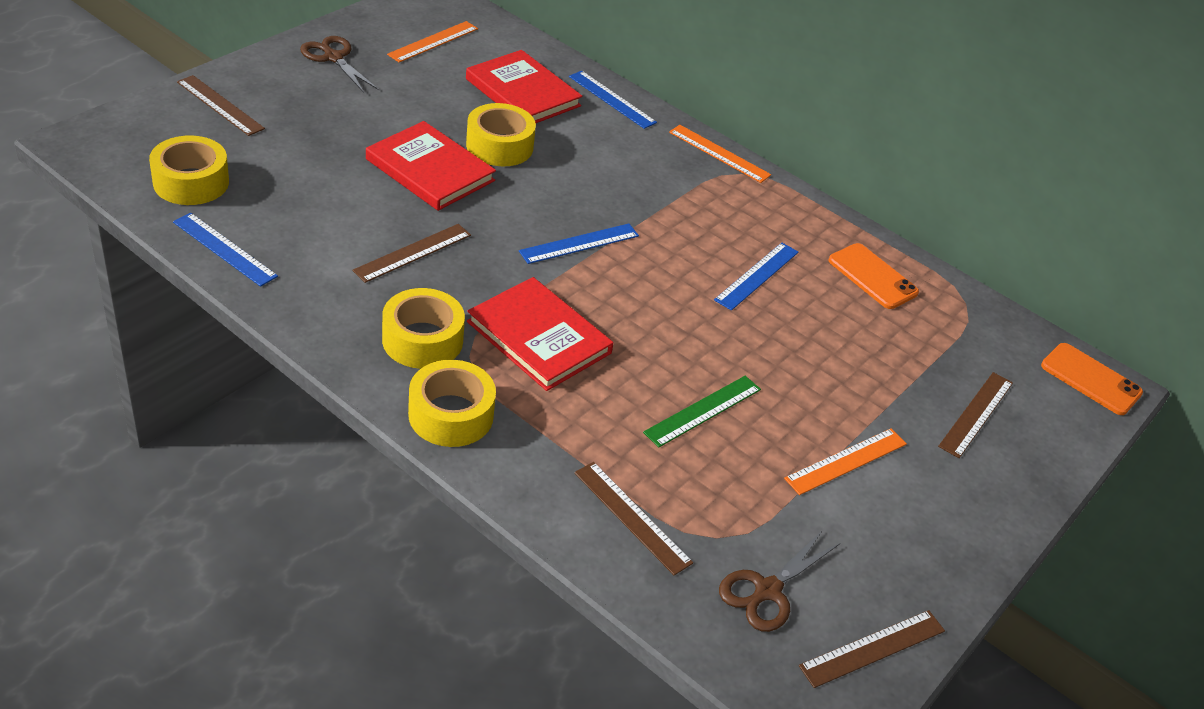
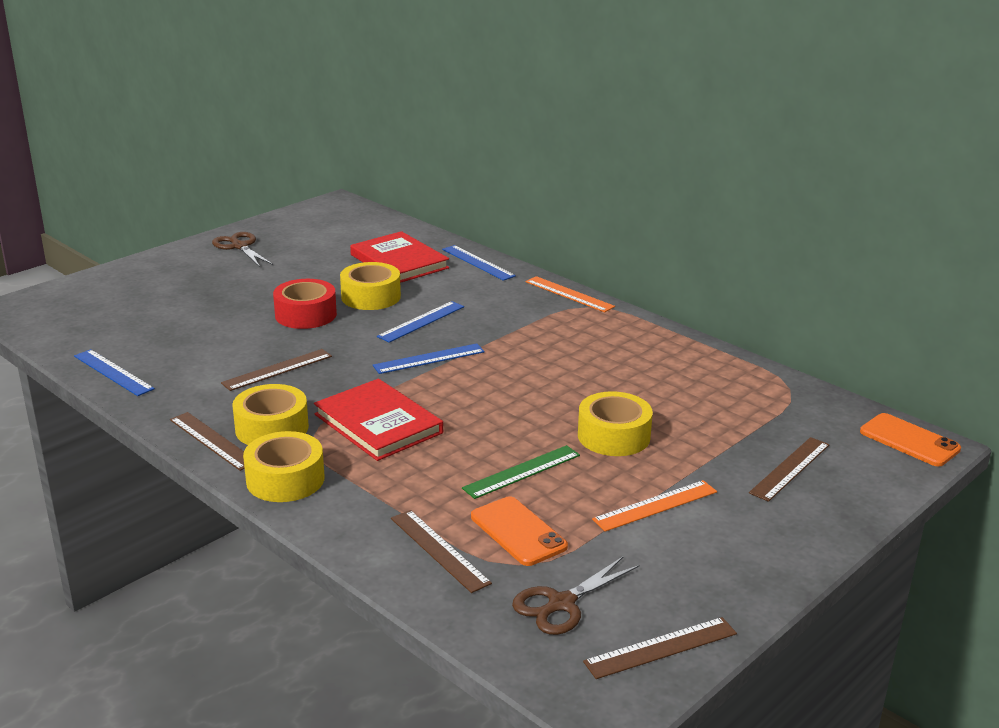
camera: 10 degrees right, 15 degrees down
(191, 182) = (97, 330): yellow tape -> yellow tape (613, 436)
(220, 105) = (135, 280): brown ruler -> brown ruler (212, 441)
(430, 170) = (306, 314): red book -> red tape
(433, 41) = (328, 232): orange ruler -> none
(757, 275) = (590, 375): blue ruler -> blue ruler (421, 321)
(872, 276) = (701, 373): orange phone -> orange phone (518, 531)

